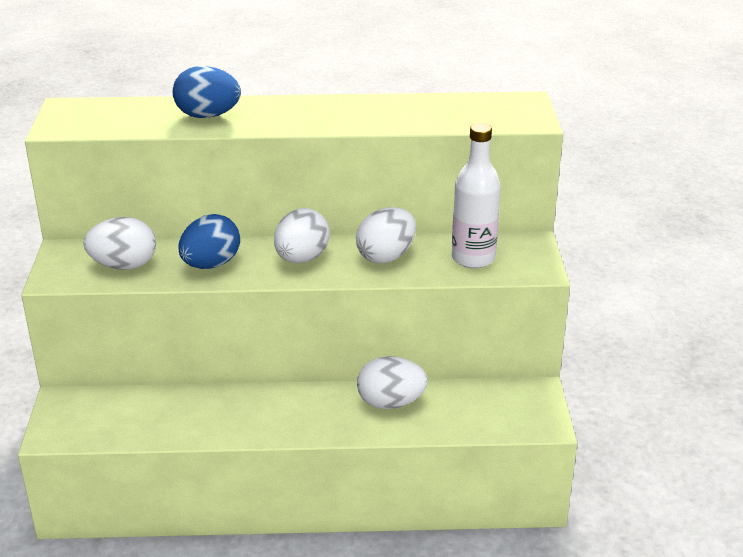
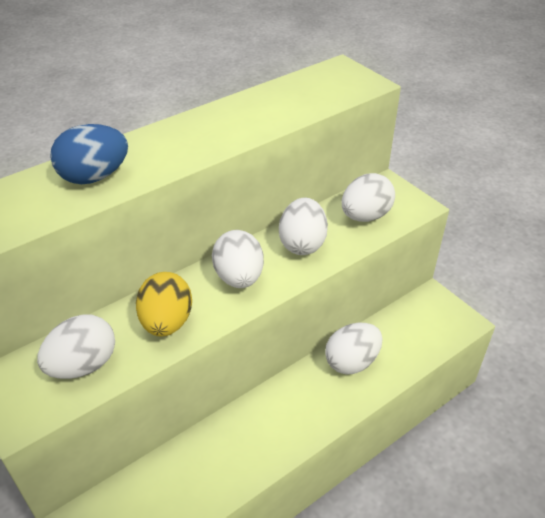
camera: 35 degrees left, 10 degrees up
(211, 264) = (167, 322): blue egg -> yellow egg
(473, 258) = (365, 216): white bottle -> white egg

